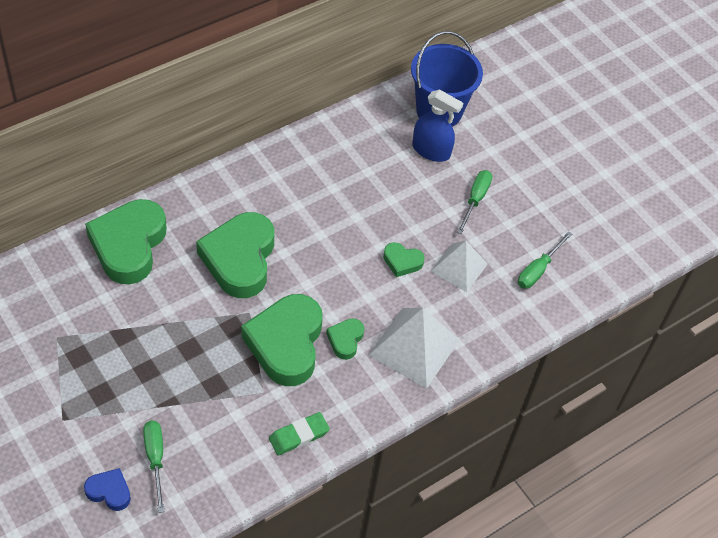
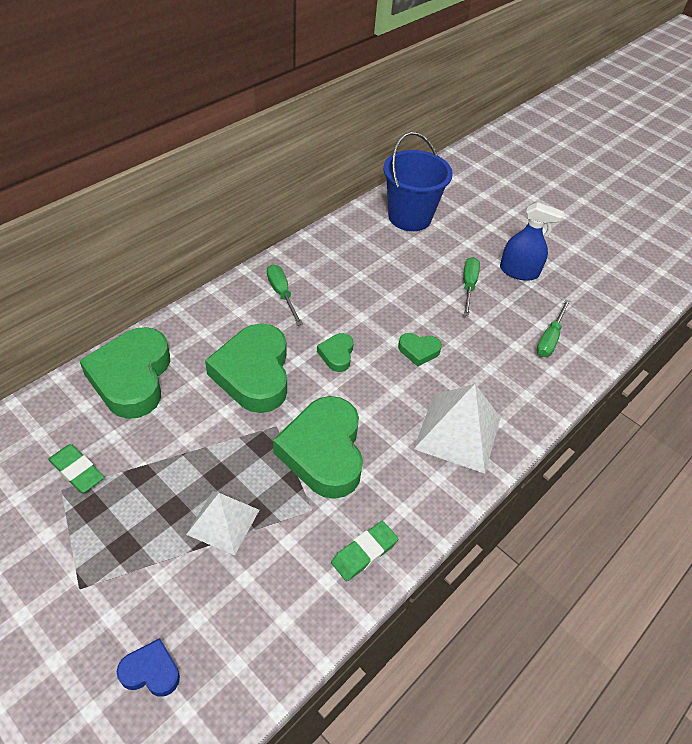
camera: 10 degrees left, 5 degrees down
(71, 323) = (77, 471): none -> green eraser
(155, 459) = (202, 616): green screwdriver -> green screwdriver (282, 294)
(345, 340) = (385, 437): green heart -> green heart (337, 355)
(431, 150) = (413, 250): blue spray bottle -> blue spray bottle (519, 271)
(459, 267) = (475, 348): white pyramid -> white pyramid (223, 522)

